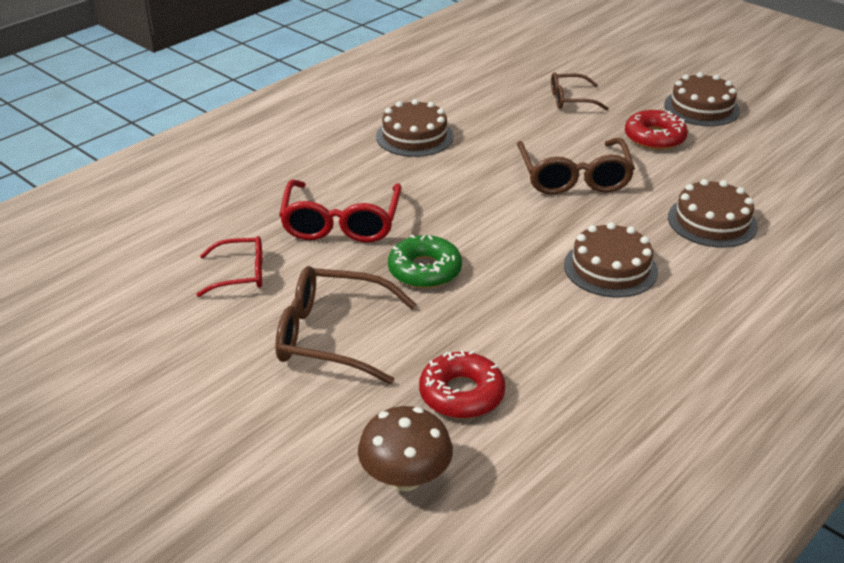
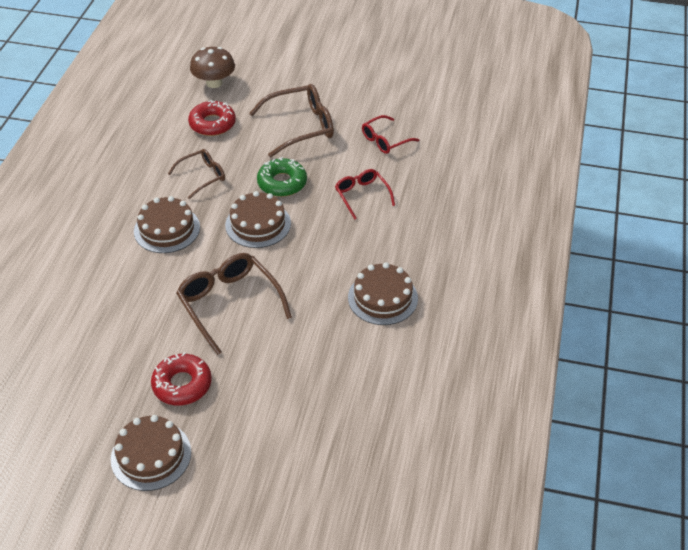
camera: 150 degrees right, 10 degrees up
(341, 223) = (362, 195): red glasses -> red glasses, size x0.60
(570, 99) = (283, 411): brown glasses -> brown glasses (202, 176)
(712, 221) = (107, 299): brown cake -> brown cake (258, 224)

